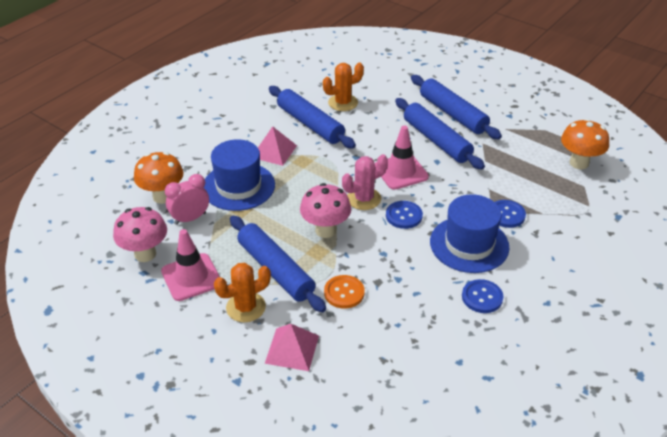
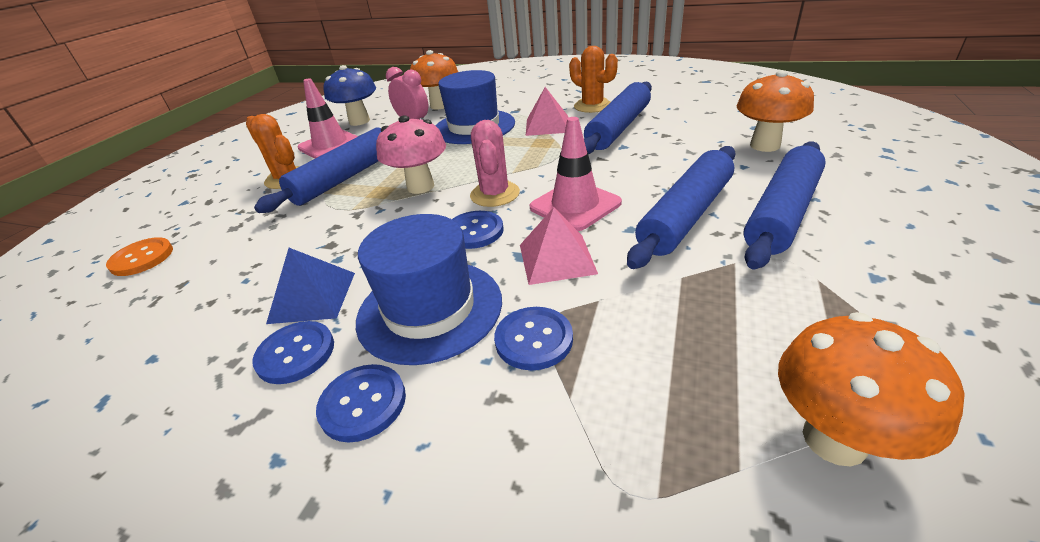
camera: 75 degrees right, 5 degrees down
(145, 254) = (359, 121): pink mushroom -> blue mushroom
(292, 349) = (219, 218): pink pyramid -> pink pyramid (557, 258)
(343, 103) = (688, 132): orange cactus -> orange cactus (592, 106)
(344, 293) = (308, 226): orange button -> orange button (142, 258)
(364, 199) = (495, 194): pink cactus -> pink cactus turned 45 degrees clockwise
(383, 87) = (765, 145): none -> orange mushroom
(434, 290) = (312, 297): none -> blue pyramid
(525, 274) = (363, 404): none -> blue button

